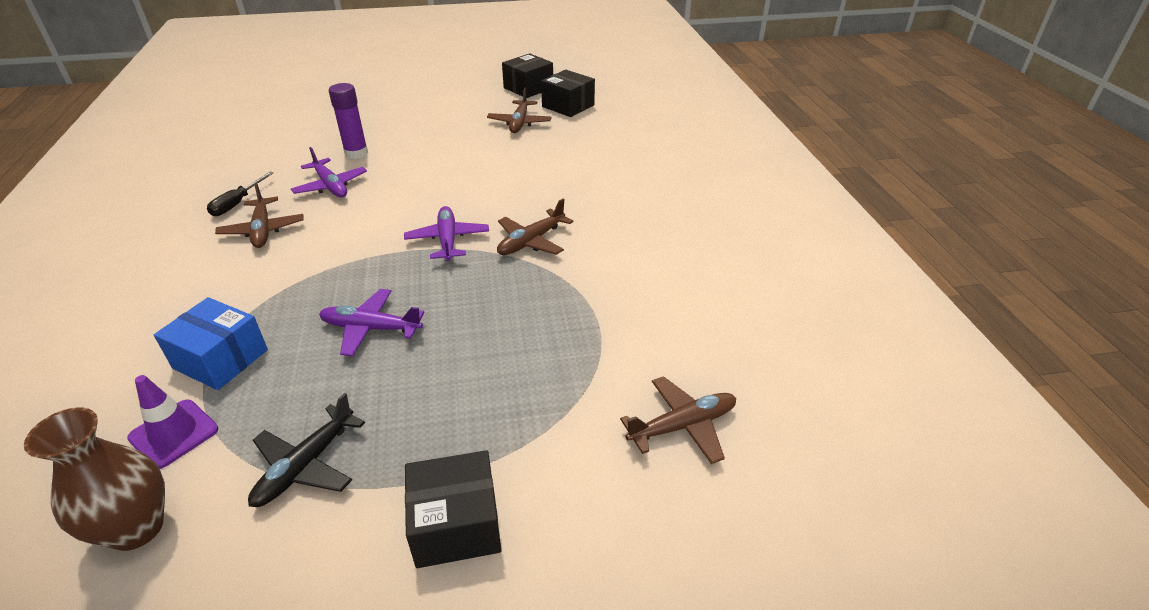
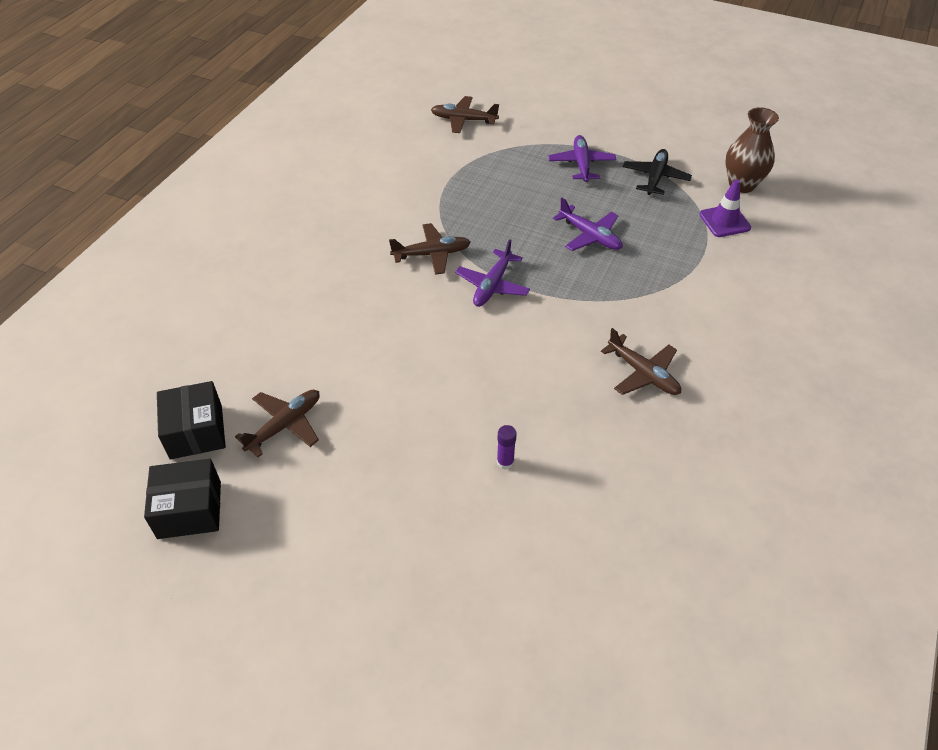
camera: 145 degrees left, 10 degrees up
(220, 359) = (694, 256): blue box -> none
(237, 203) = (661, 429): black screwdriver -> none
(262, 230) = (643, 373): brown plane -> brown plane turned 120 degrees clockwise
(306, 465) = (655, 177): black plane -> black plane turned 45 degrees counterclockwise
(331, 186) = (558, 411): purple plane -> purple plane (581, 164)
(356, 153) = (505, 462): purple glue stick -> purple glue stick, size x0.57
(456, 524) = (595, 130): black box -> none

